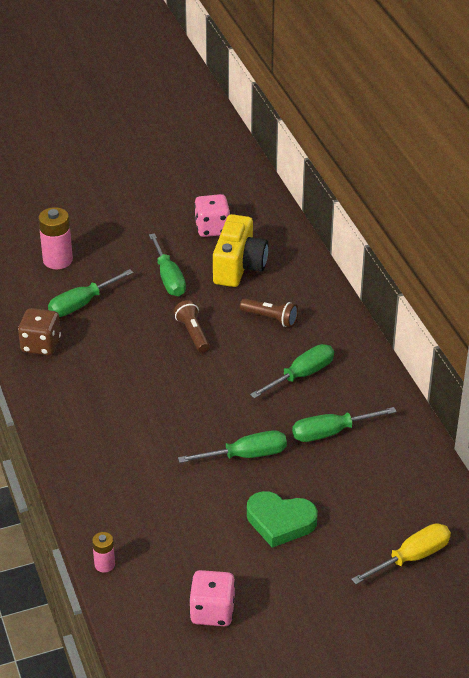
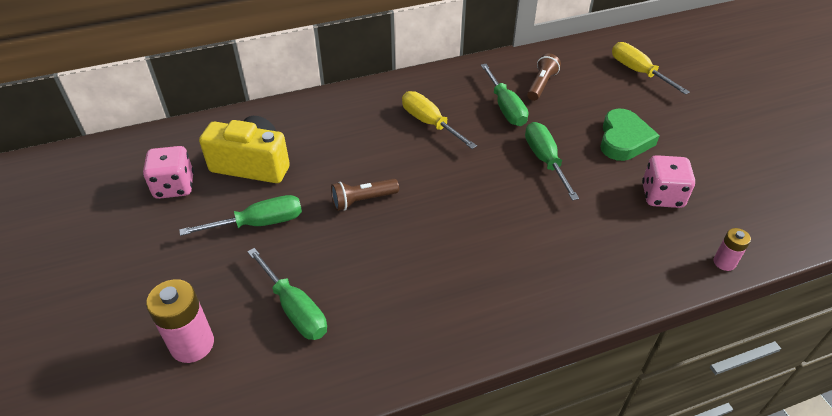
camera: 90 degrees left, 5 degrees up
(41, 345) = (375, 350): brown dice -> none
(212, 611) = (746, 182): pink dice -> pink dice (662, 196)
(270, 318) = (344, 142): brown flashlight -> brown flashlight (541, 85)
(301, 375) = (430, 123): green screwdriver -> yellow screwdriver

